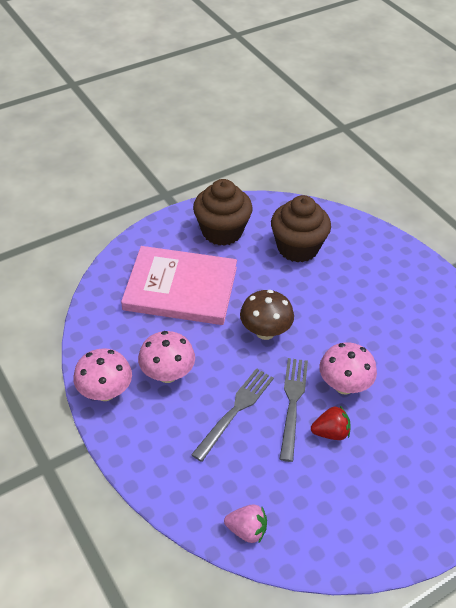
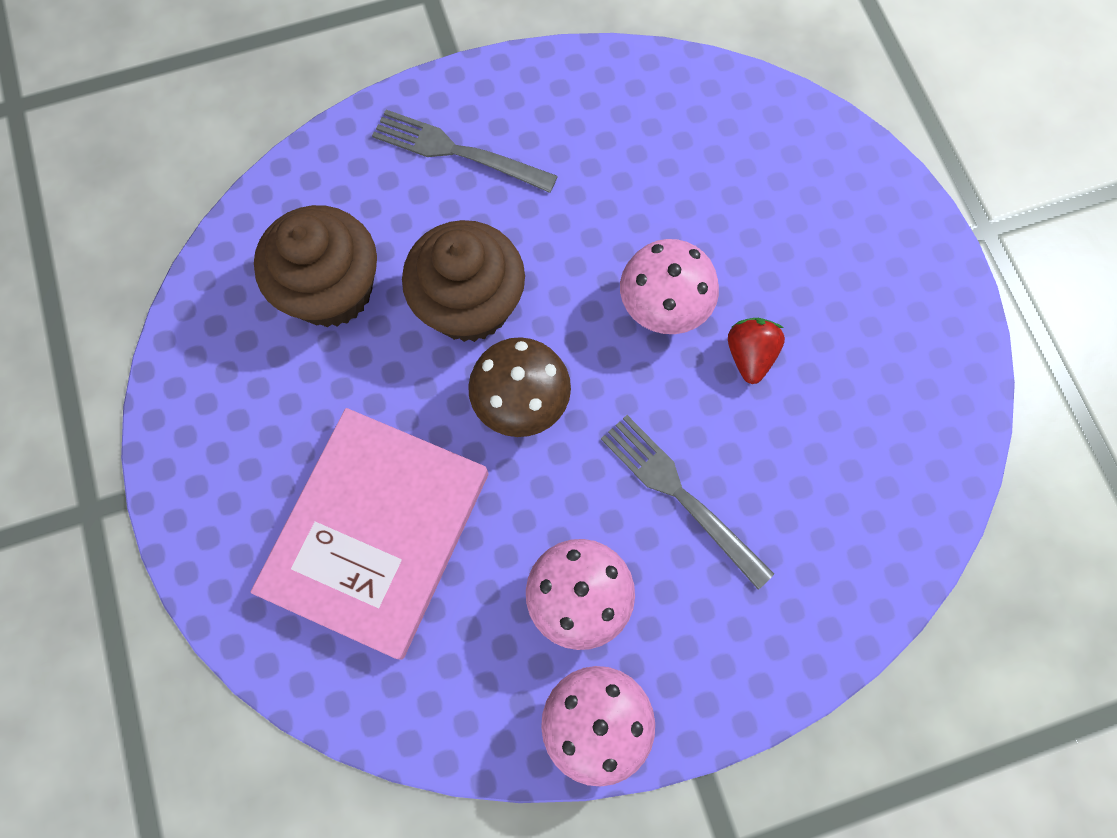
camera: 75 degrees left, 25 degrees up
(222, 231) = (243, 419): brown cupcake -> brown cupcake (470, 305)
(247, 530) = (903, 530): pink strawberry -> none
(292, 402) = (681, 398): grey fork -> grey fork (456, 151)

